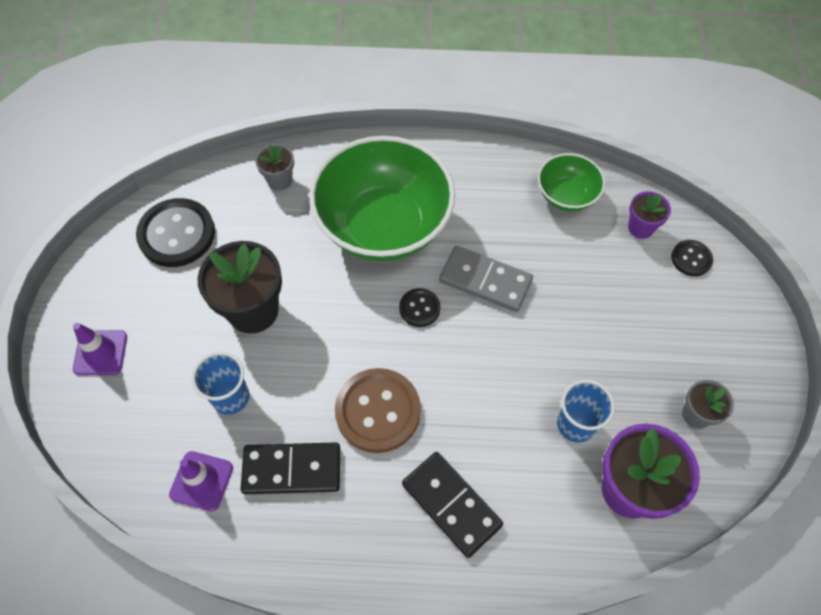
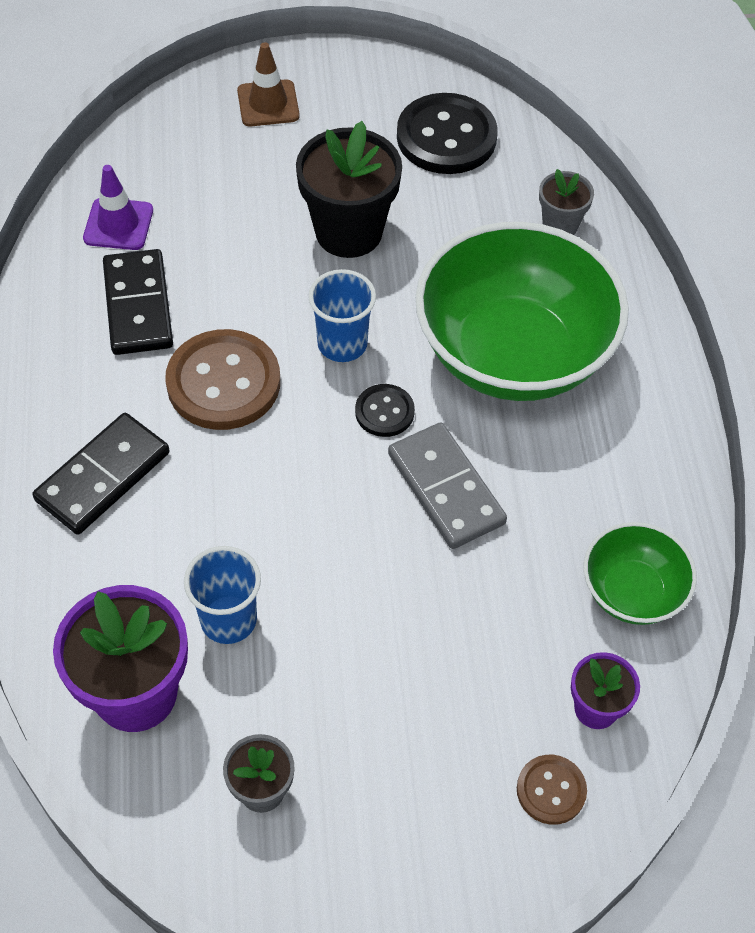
camera: 80 degrees right, 5 degrees down
(100, 353) = (268, 104): purple traffic cone -> brown traffic cone
(230, 397) = (226, 231): blue cup -> blue cup (342, 344)
(485, 281) = (445, 488): grey domino -> grey domino turned 45 degrees counterclockwise
(691, 259) = (551, 790): black button -> brown button

